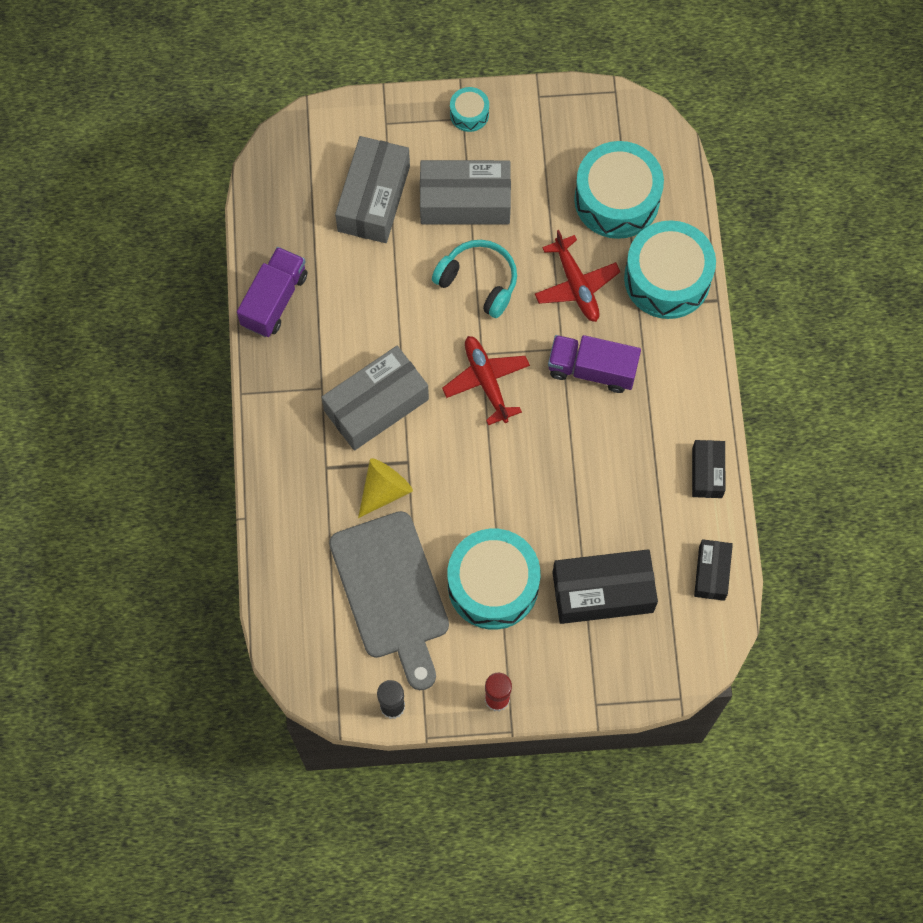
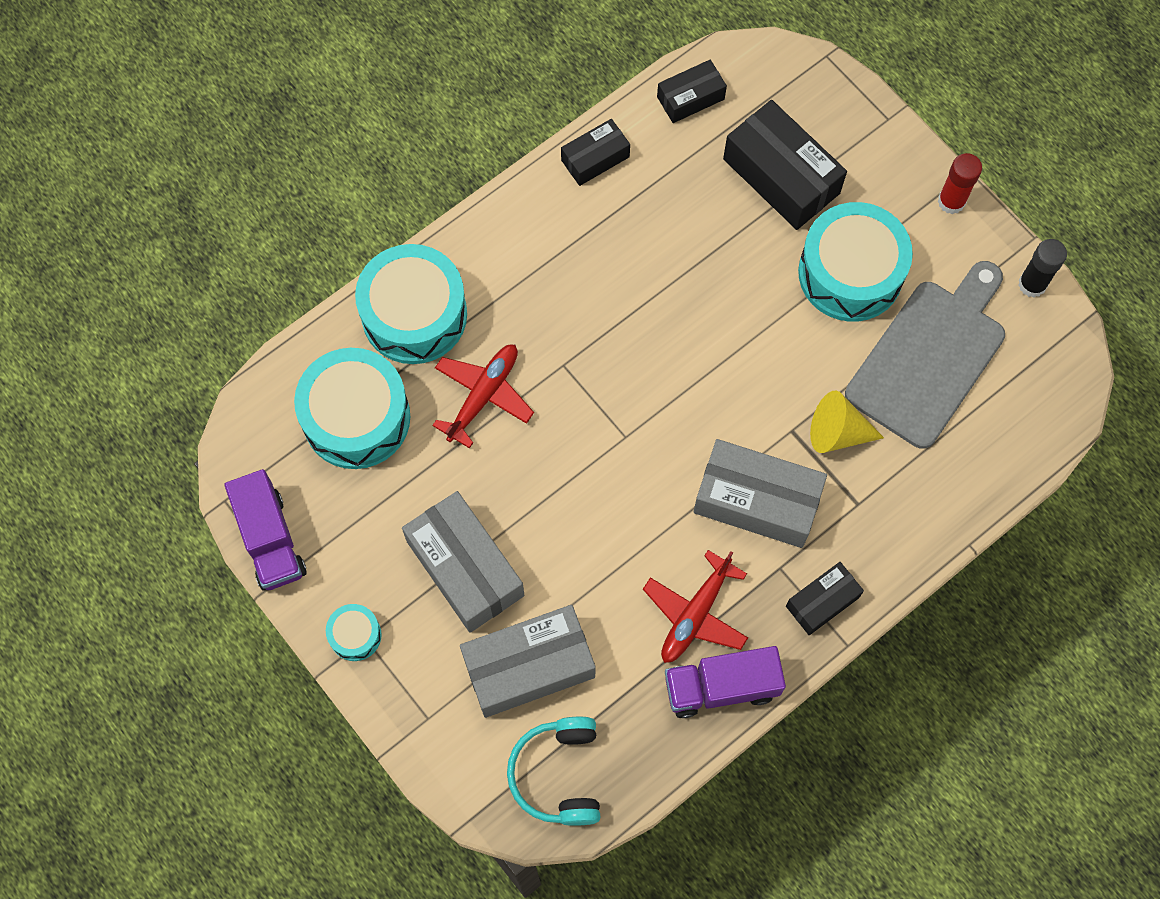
camera: 125 degrees left, 0 degrees up
(280, 398) = (822, 602): none -> black box
(479, 281) = (548, 492): turquoise headphones -> turquoise headphones (558, 774)
(486, 381) = (651, 413): red plane -> red plane (695, 614)
(592, 370) = (565, 323): purple truck -> purple truck (270, 540)

